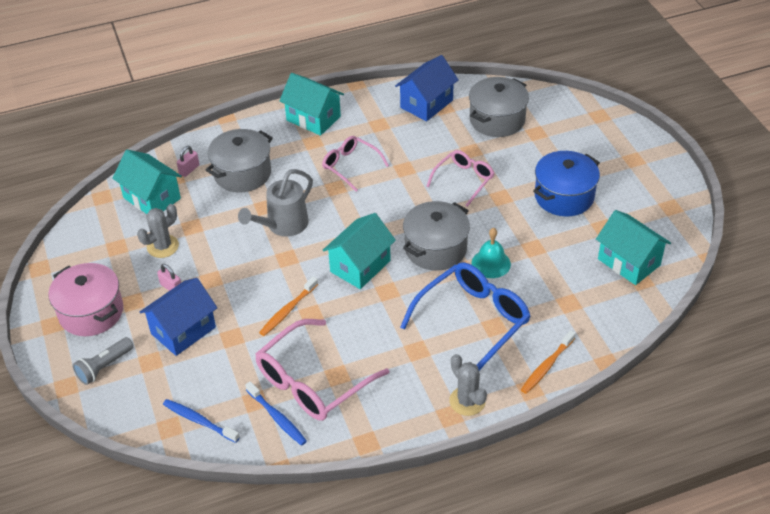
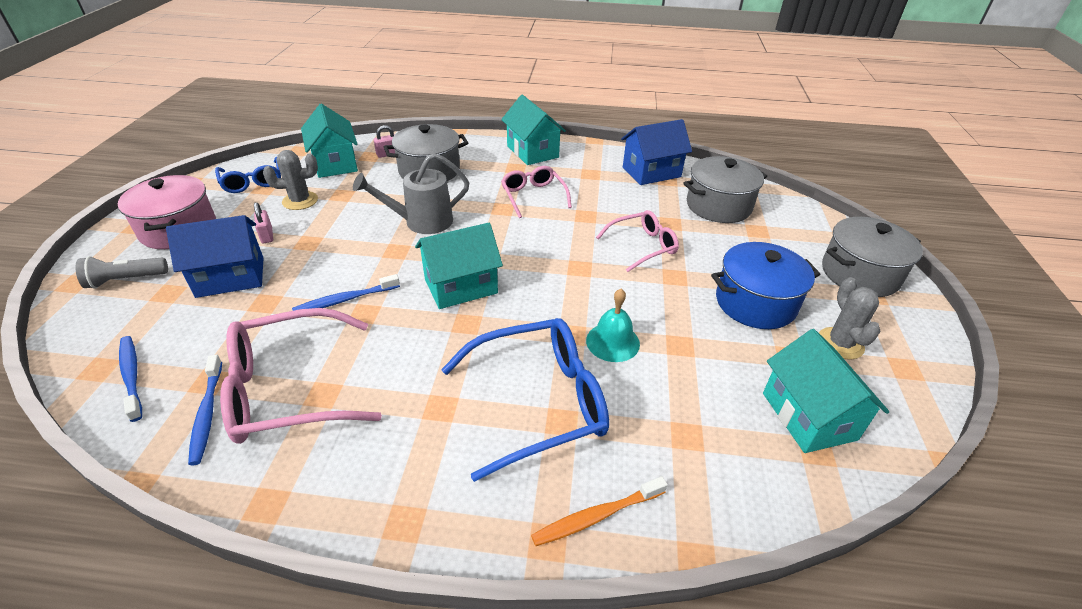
camera: 25 degrees right, 5 degrees down
(99, 245) = (253, 182): none -> blue glasses
(288, 310) = (345, 300): orange toothbrush -> blue toothbrush
(435, 249) = (558, 301): grey pot -> grey pot (860, 274)
(467, 401) = (445, 513): grey cactus -> grey cactus (840, 343)

